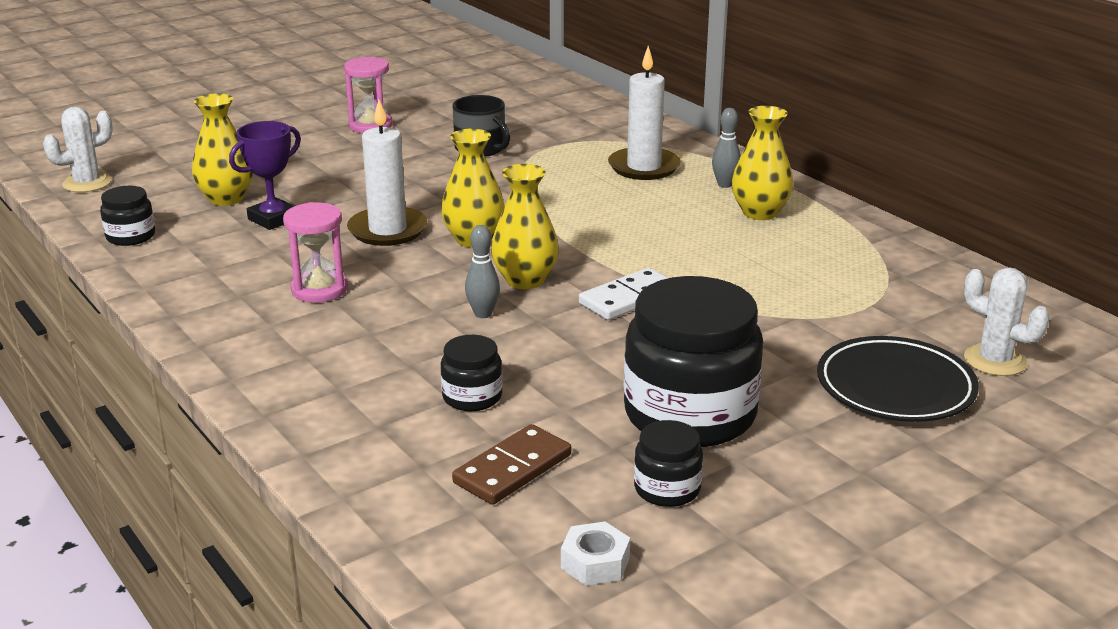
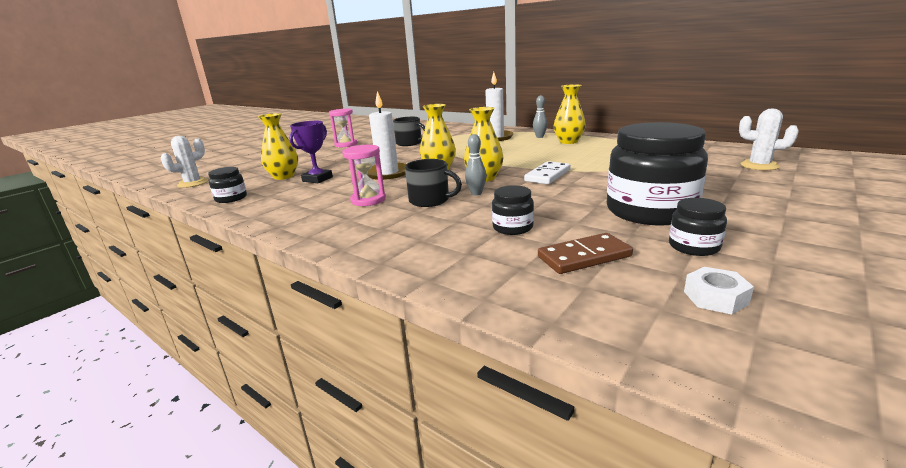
camera: 15 degrees left, 5 degrees down
(405, 313) = (430, 200): none -> black mug
(513, 469) = (584, 257): brown domino -> brown domino turned 45 degrees clockwise
(895, 387) = (733, 182): black plate -> none

